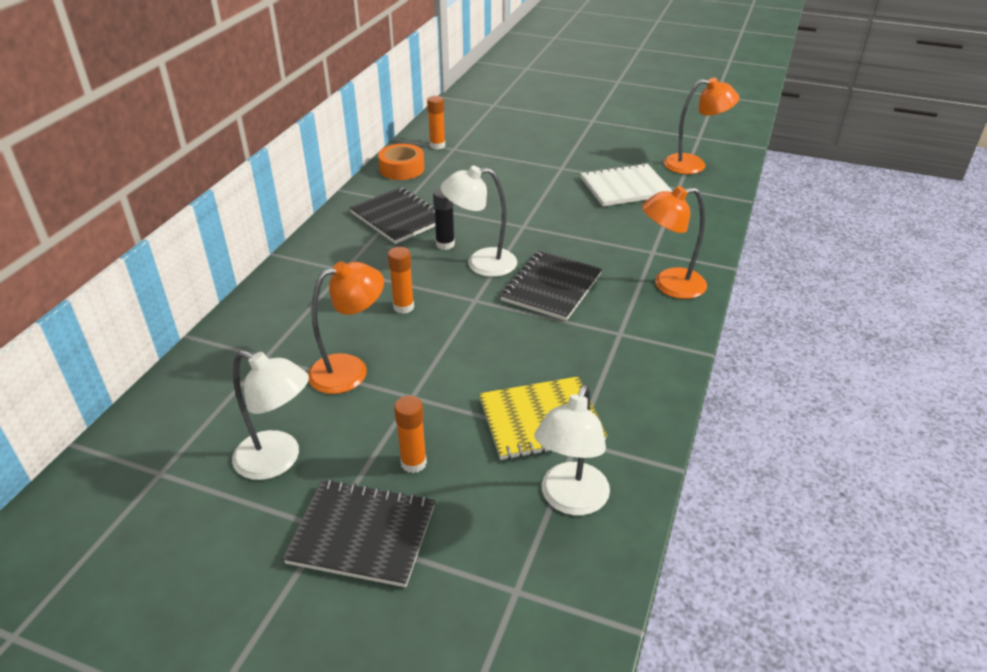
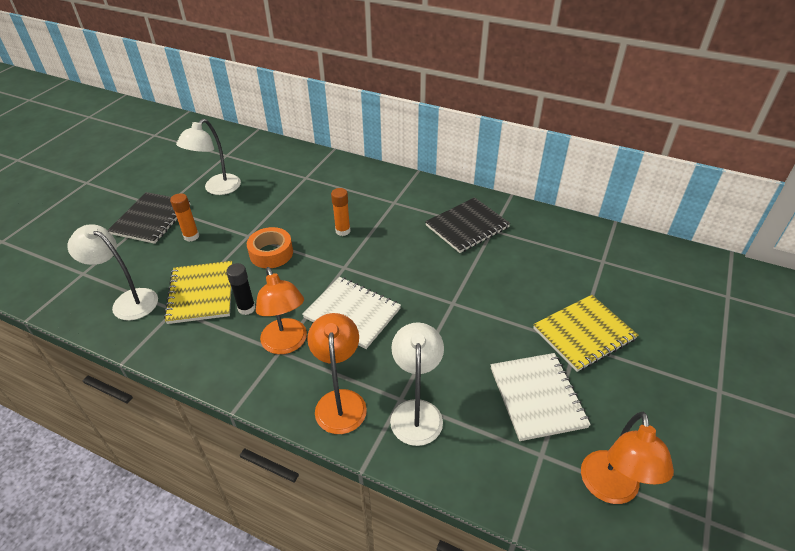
camera: 95 degrees right, 5 degrees up
(350, 370) = (282, 210): orange lamp -> orange lamp (286, 344)
(402, 169) = (553, 227): orange tape -> orange tape (271, 253)
(437, 145) = (607, 250): orange glue stick -> none
(445, 244) = (424, 252): black glue stick -> black glue stick (246, 308)
(481, 263) = (394, 272): white lamp -> white lamp (416, 411)
(549, 164) = (584, 334): none -> yellow notebook
(551, 287) = (352, 313): black notebook -> white notebook

